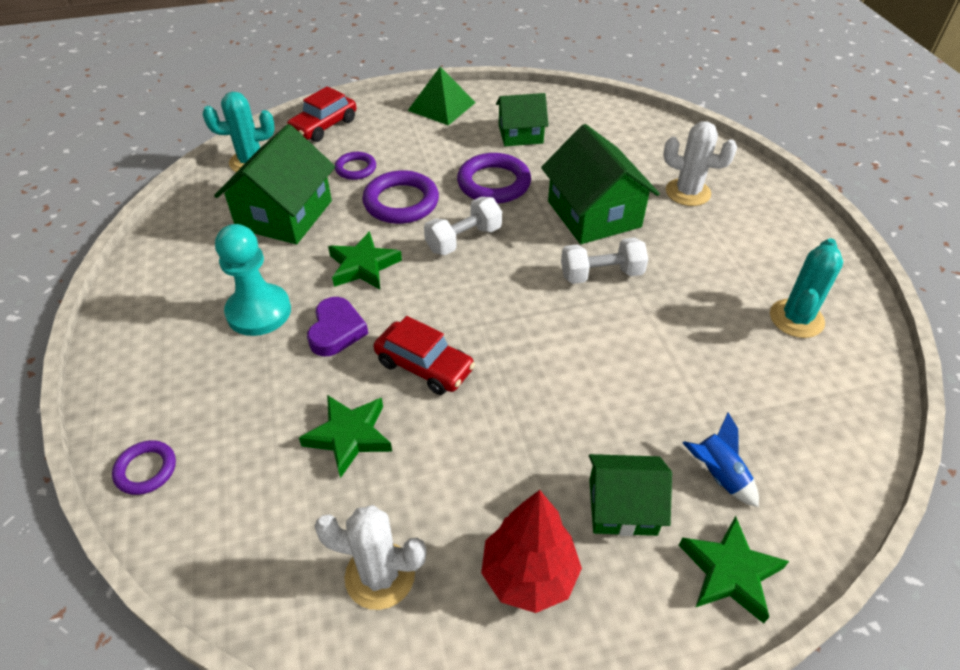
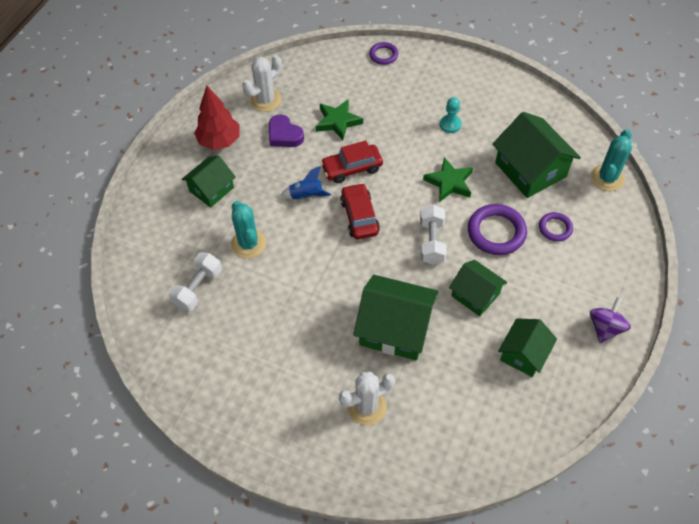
camera: 130 degrees right, 10 degrees up
(259, 312) = (450, 124): turquoise pawn -> turquoise pawn, size x0.55
(324, 126) = (627, 237): red car -> red car (359, 216)
(336, 331) = (408, 147): purple heart -> purple heart (284, 135)
(442, 106) = (605, 328): green pyramid -> purple spinning top
(494, 183) = (475, 295): purple ring -> green house
(601, 274) = (341, 288): white dumbbell -> white dumbbell (198, 288)
(717, 475) = (187, 234): blue rocket -> blue rocket (306, 196)
(730, 572) = (152, 202): green star -> none
(796, 318) = (219, 357): turquoise cactus -> turquoise cactus (248, 244)

